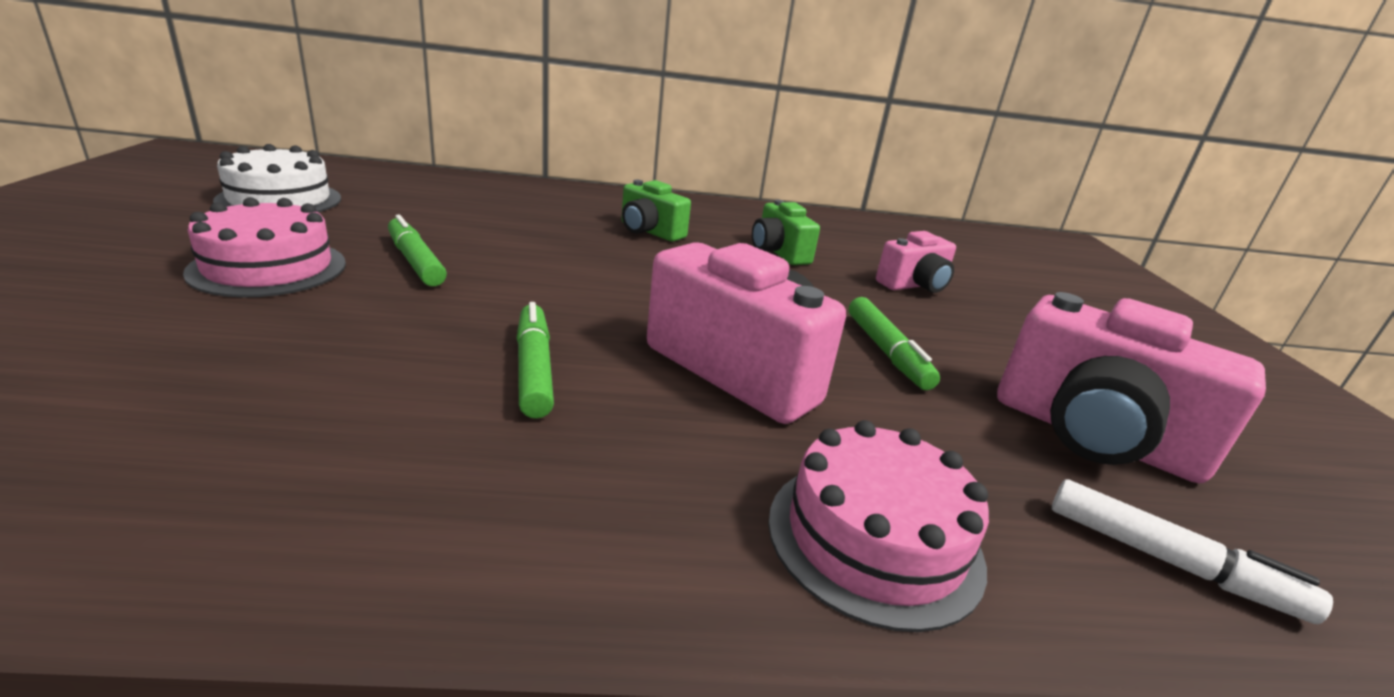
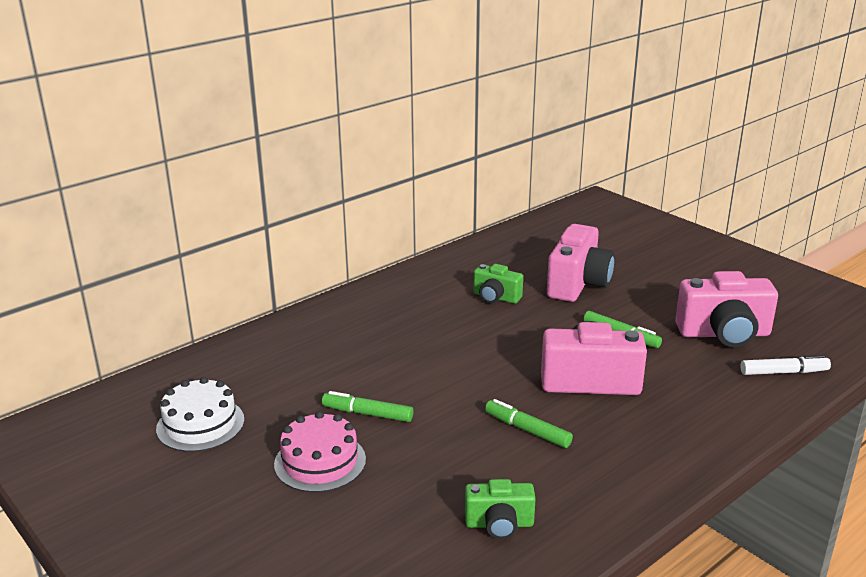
camera: 35 degrees left, 0 degrees up
(649, 231) = (418, 321): green camera -> green camera (499, 524)
(874, 539) = (712, 417): pink cake -> none
(914, 285) = (578, 284): pink camera -> pink camera, size x1.76

